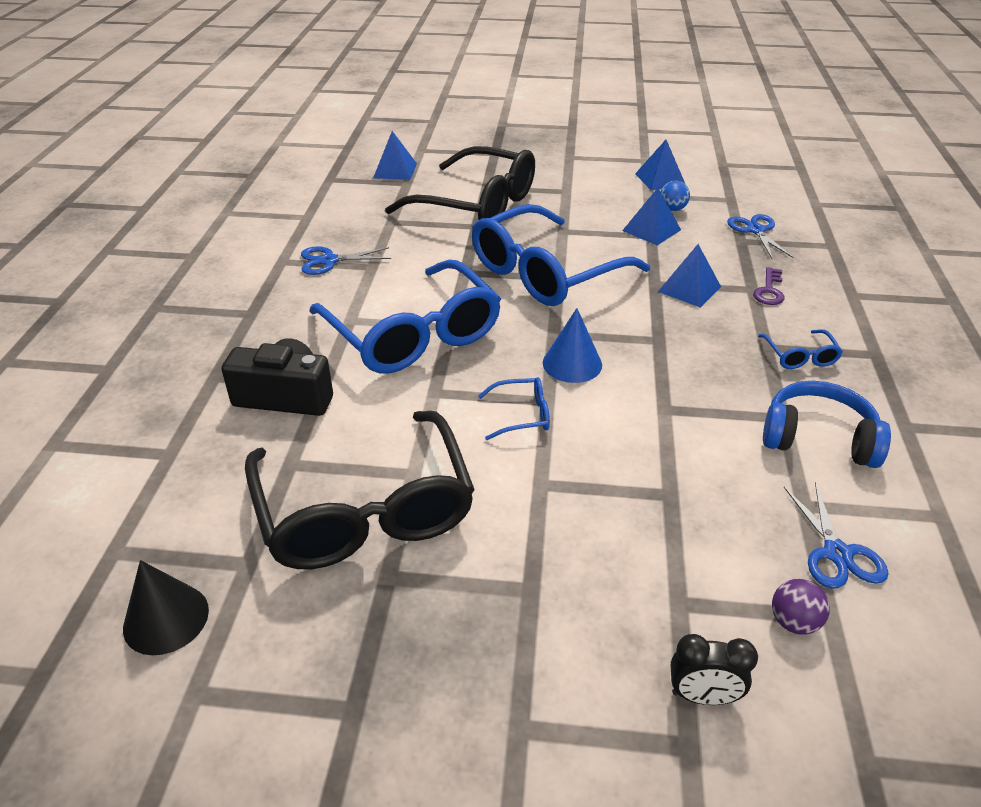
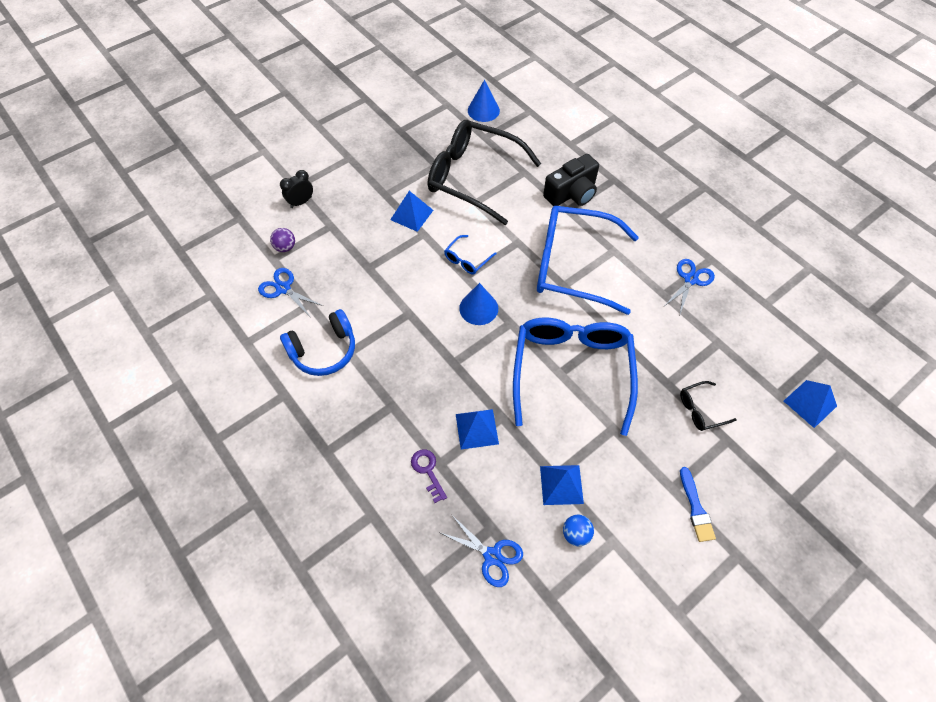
camera: 135 degrees right, 20 degrees up
(166, 618) = (483, 110): black cone -> blue cone
(477, 205) = (700, 410): black glasses -> black glasses, size x0.40
(564, 179) = (696, 508): none -> blue brush
(660, 179) = (631, 583): blue pyramid -> blue pyramid (412, 215)
(800, 356) = (368, 412): blue glasses -> none

